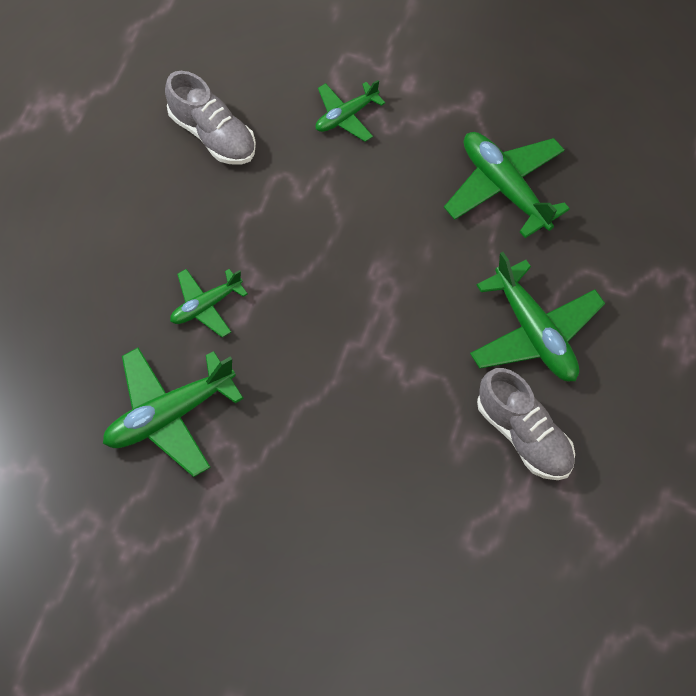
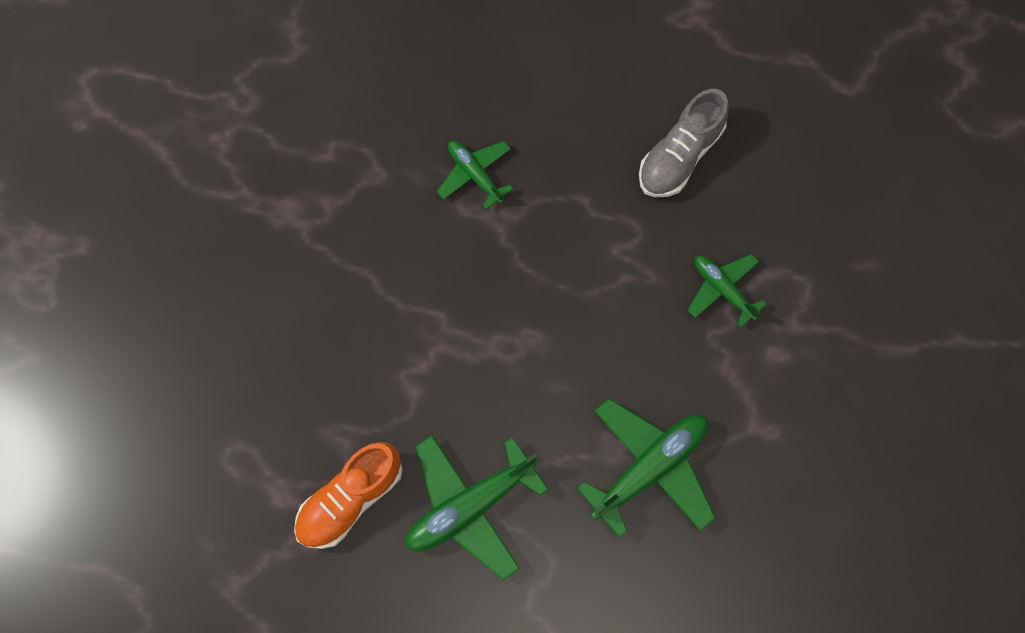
camera: 85 degrees right, 10 degrees up
(169, 415) = (354, 157): green plane -> none
(524, 436) = (350, 499): grey shoe -> orange shoe

